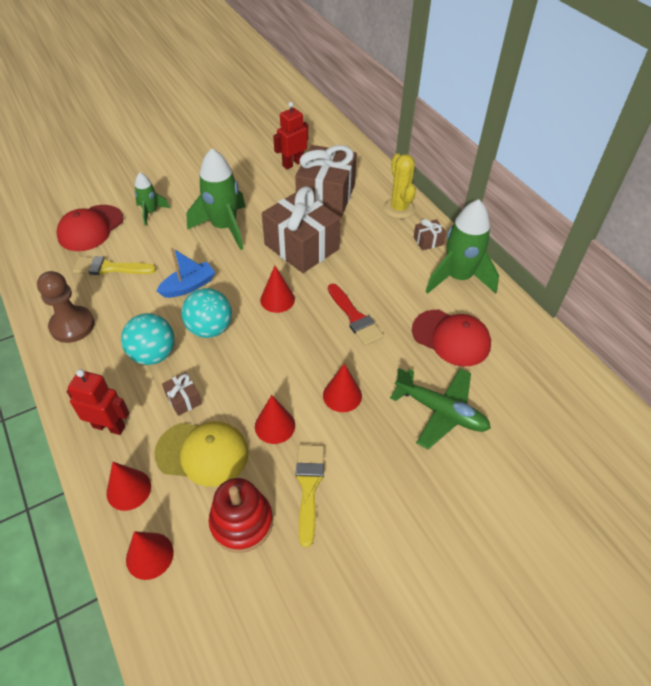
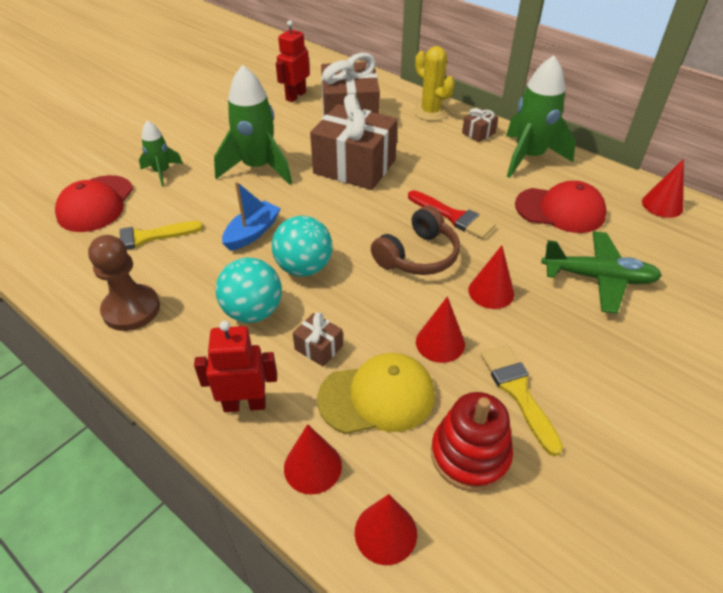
camera: 20 degrees left, 5 degrees down
(277, 299) = (361, 220): red cone -> red cone (662, 205)
(303, 345) = (418, 256): none -> brown headphones

